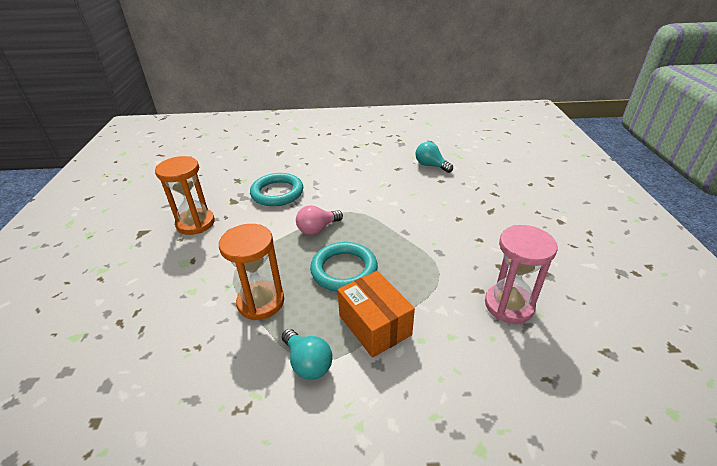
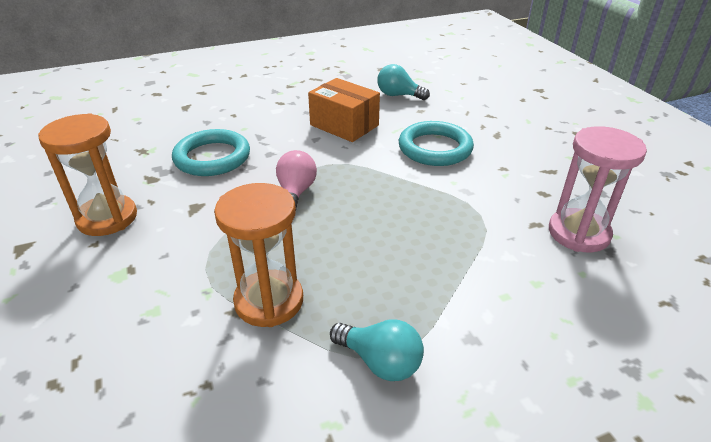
camera: 20 degrees left, 0 degrees up
(317, 229) = (296, 192): pink light bulb -> pink light bulb turned 150 degrees clockwise
(344, 270) = (361, 235): turquoise ring -> turquoise ring (435, 148)
(374, 325) = (439, 293): orange box -> orange box (344, 125)

